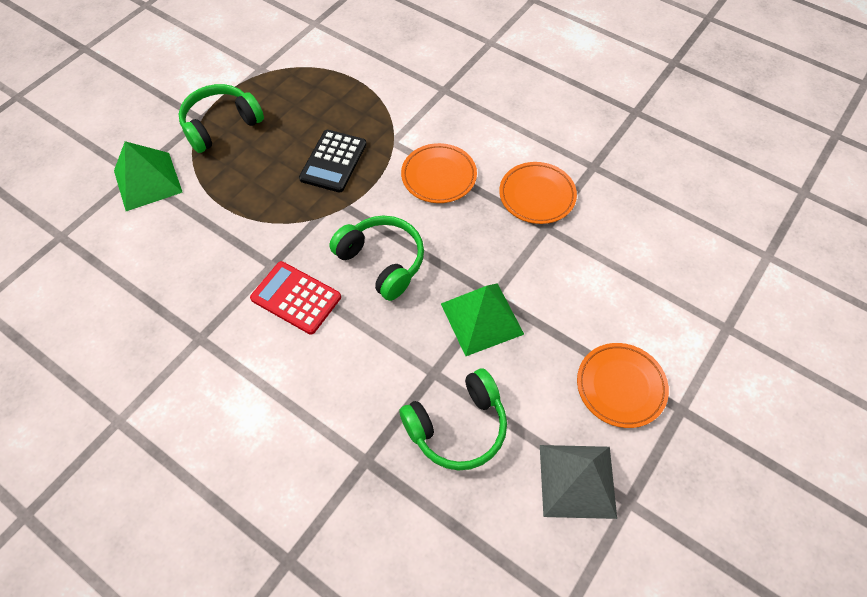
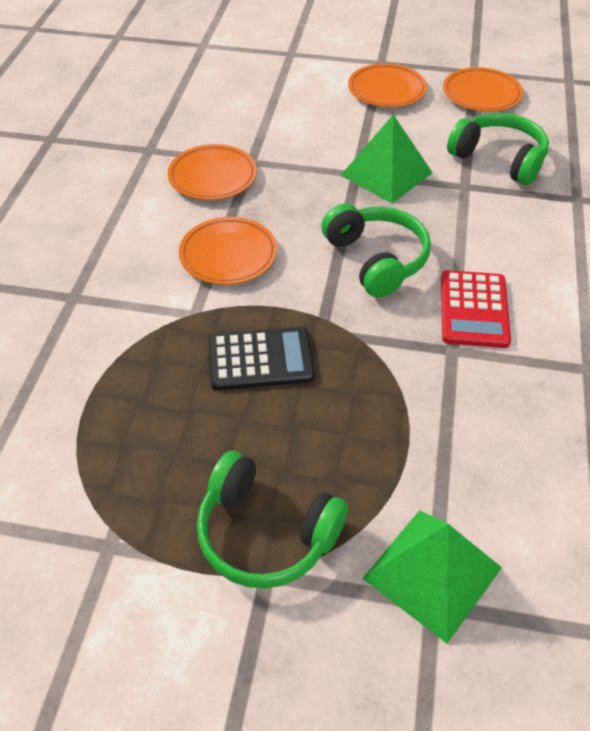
camera: 115 degrees left, 10 degrees down
(382, 262) = (376, 259): green headphones -> green headphones turned 135 degrees clockwise
(577, 481) = (481, 94): grey pyramid -> orange plate

